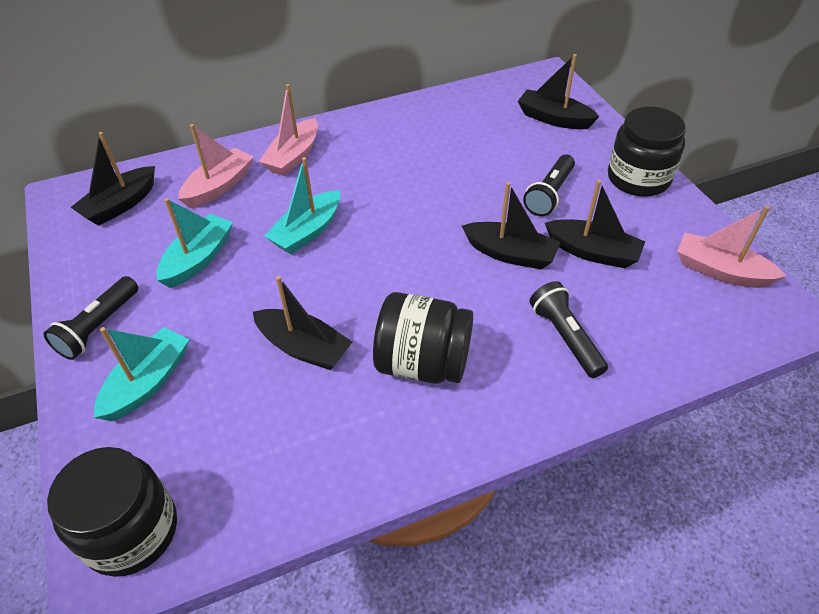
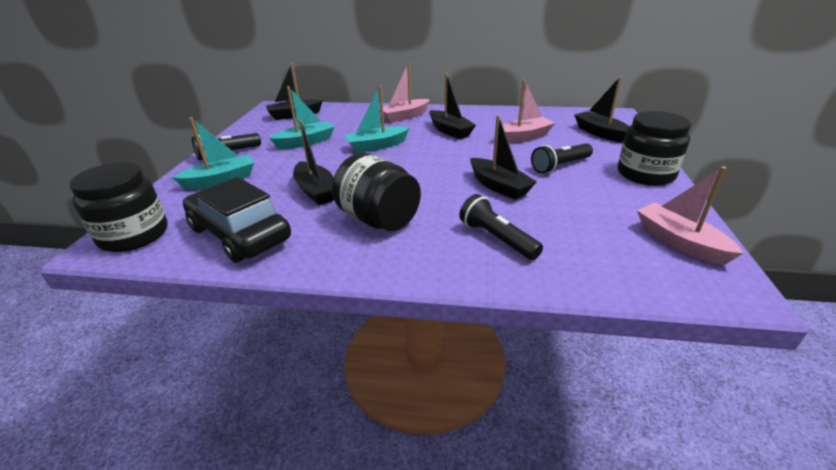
camera: 30 degrees right, 15 degrees down
(219, 186) = (350, 119): pink boat -> pink boat (523, 137)
(276, 461) = (239, 234): none -> black car
(565, 337) = (497, 239): black flashlight -> black flashlight turned 45 degrees counterclockwise
(592, 252) = (566, 201): black boat -> black boat (450, 131)

